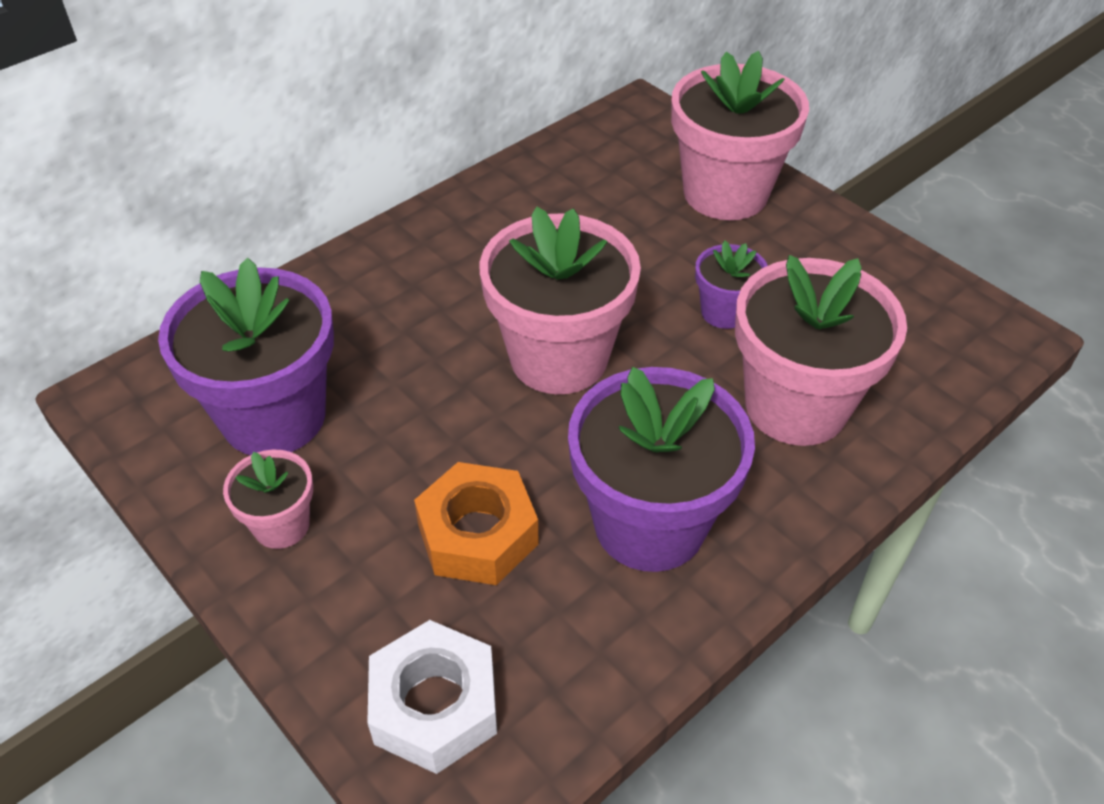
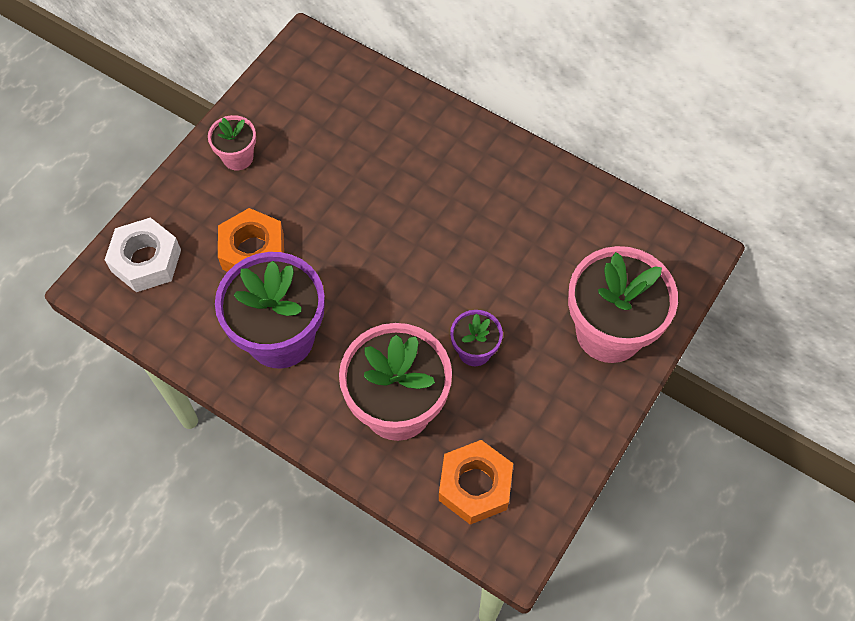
camera: 75 degrees right, 15 degrees up
(274, 416) = (311, 126): purple flower pot -> none
(559, 357) = (400, 259): pink flower pot -> none
(921, 351) = (475, 486): none -> orange nut

